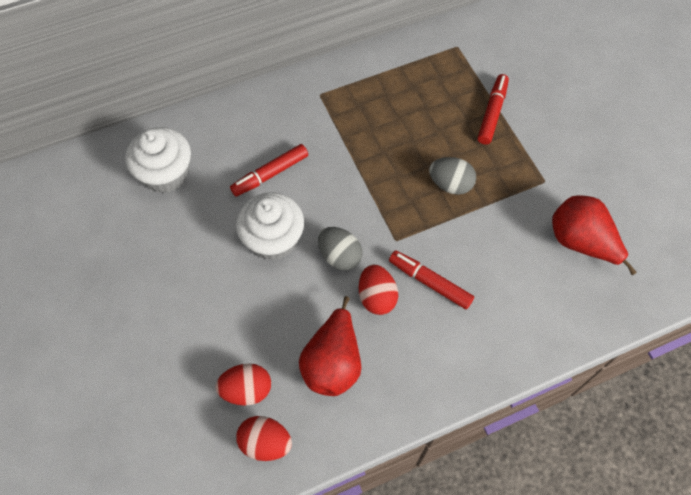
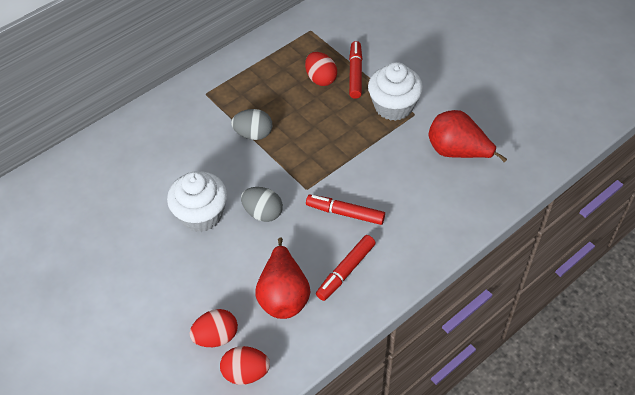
camera: 15 degrees left, 10 degrees down
(166, 174) = (89, 188): white cupcake -> white cupcake (393, 106)
(270, 174) = (182, 165): red marker -> red marker (346, 271)
(377, 297) = (304, 236): red egg -> red egg (321, 79)
(450, 184) = (338, 135): grey egg -> grey egg (253, 134)

